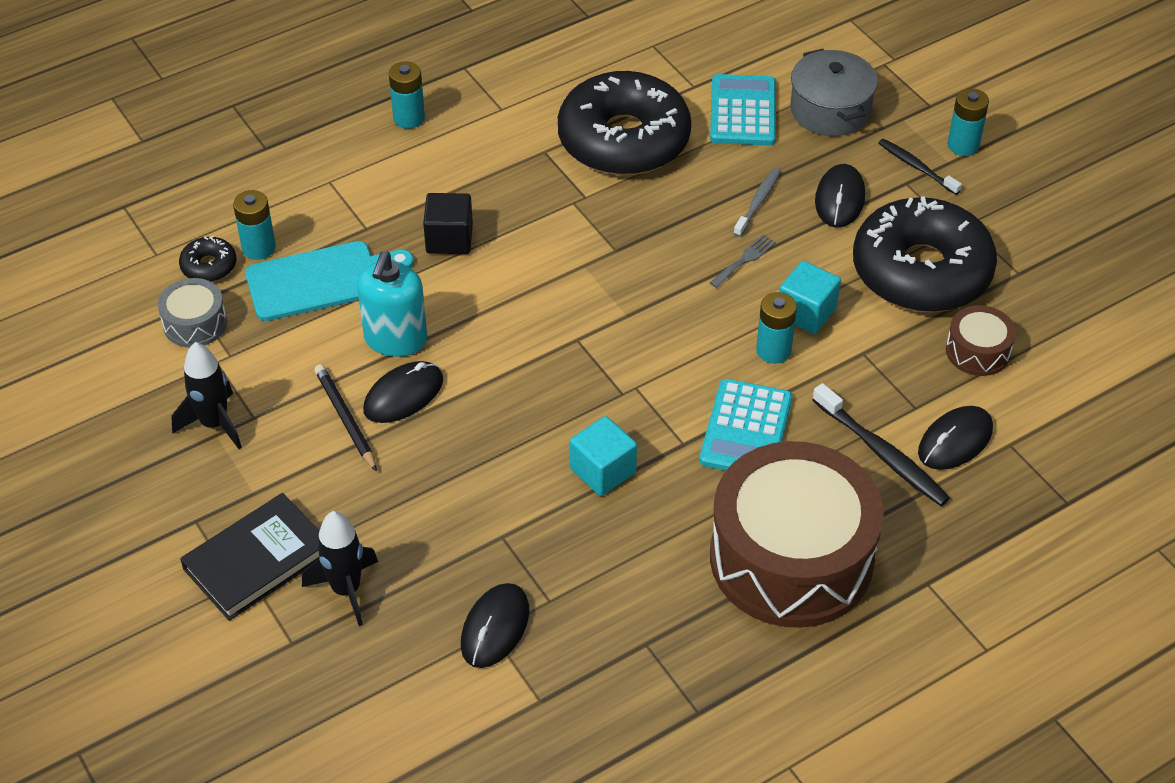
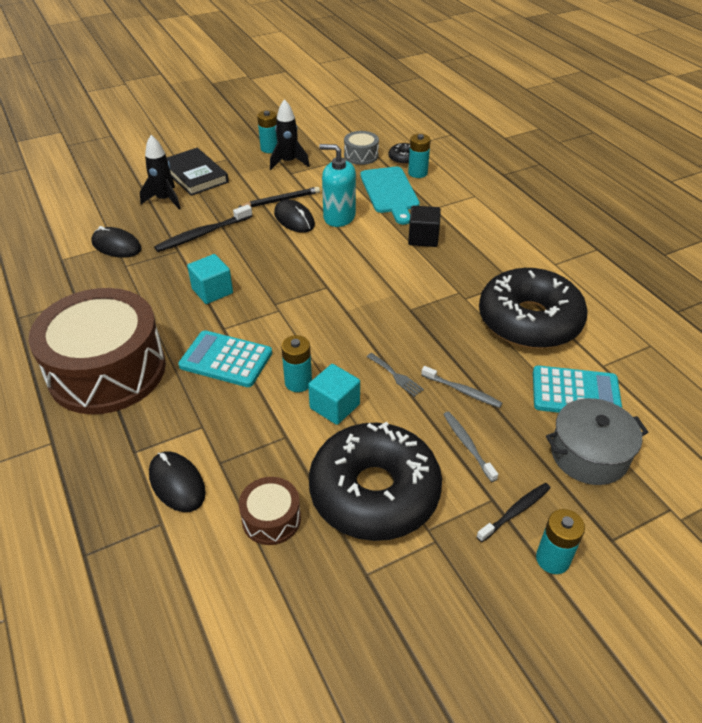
camera: 95 degrees right, 5 degrees down
(409, 118) = (538, 225): turquoise battery -> turquoise battery (269, 148)
(839, 199) = (468, 445): black mouse -> grey toothbrush
(881, 453) = (180, 433): black toothbrush -> black toothbrush (203, 234)

